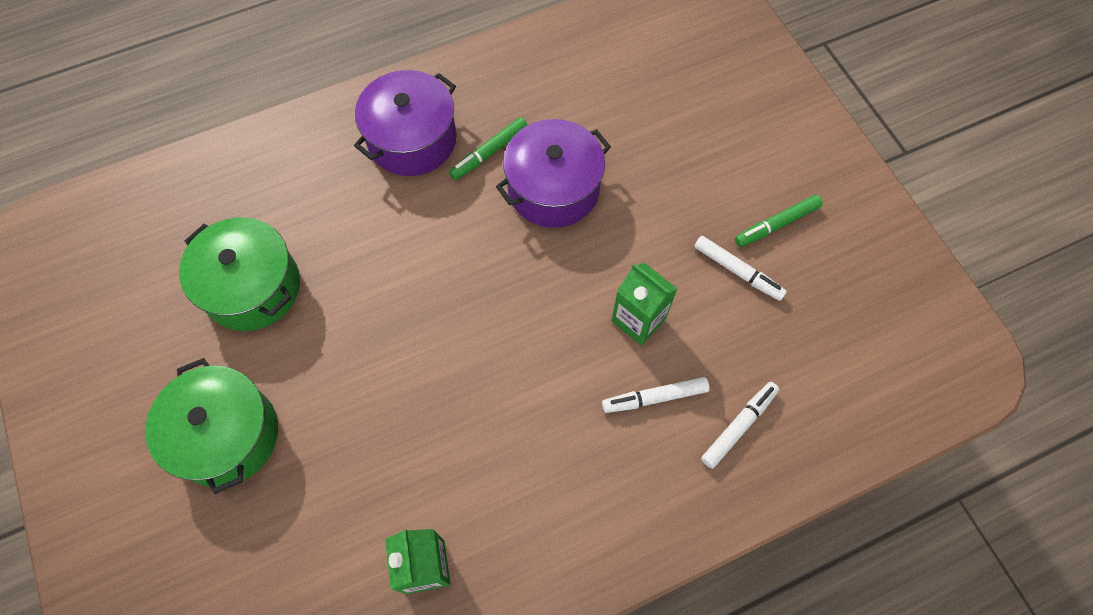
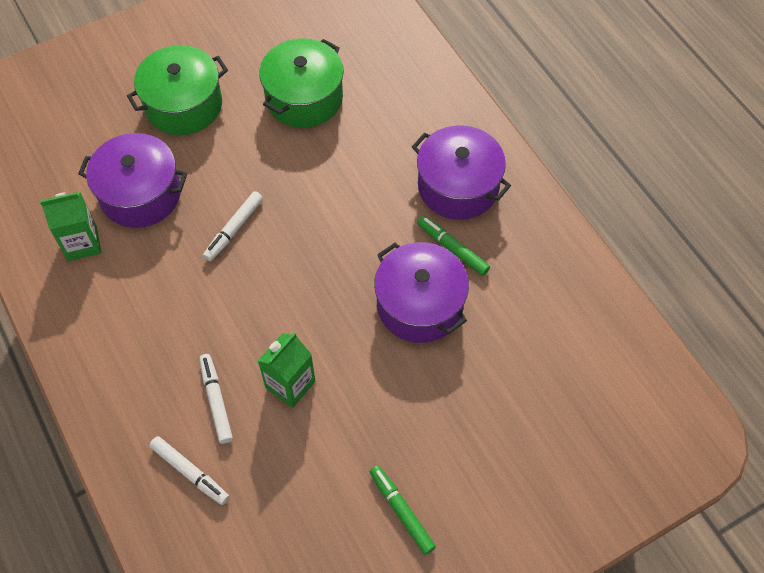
camera: 85 degrees right, 5 degrees down
(360, 490) = (140, 194): none -> purple pot
(738, 271) = (346, 472): white marker -> white marker (234, 229)

